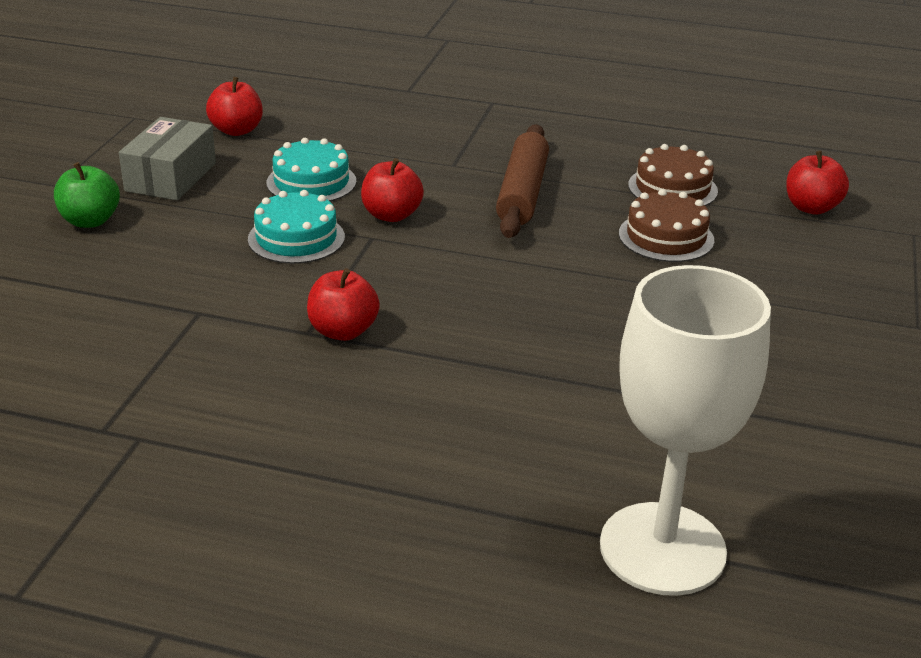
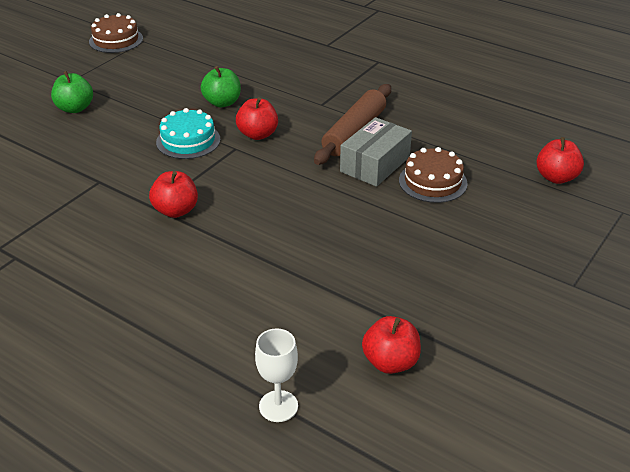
camera: 20 degrees right, 5 degrees up
(171, 177) = (139, 86): grey box -> grey box (375, 164)
(236, 130) = (199, 59): red apple -> red apple (390, 362)
(311, 182) = (222, 102): turquoise cake -> green apple
(662, 549) = (278, 406): white goblet -> white goblet, size x0.45
(672, 188) = (462, 145): brown cake -> brown cake (116, 40)

